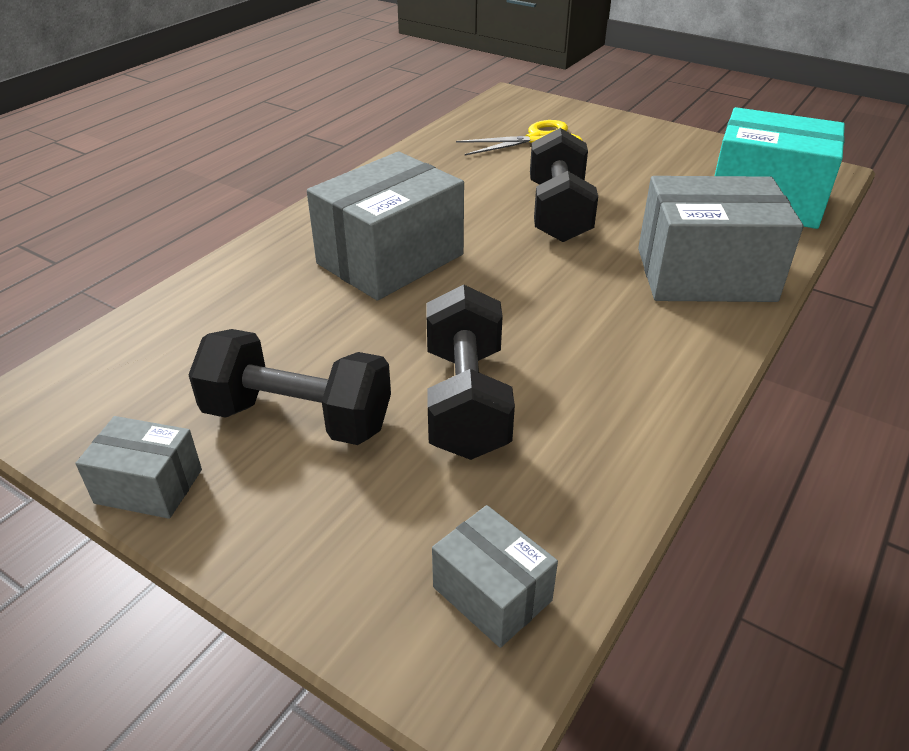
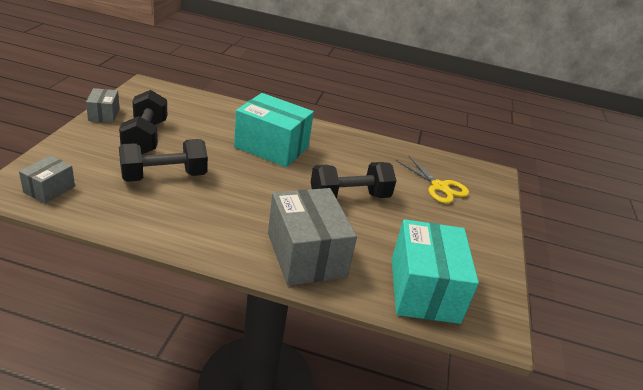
camera: 65 degrees right, 5 degrees down
(390, 259) = (271, 147): grey box -> turquoise box

